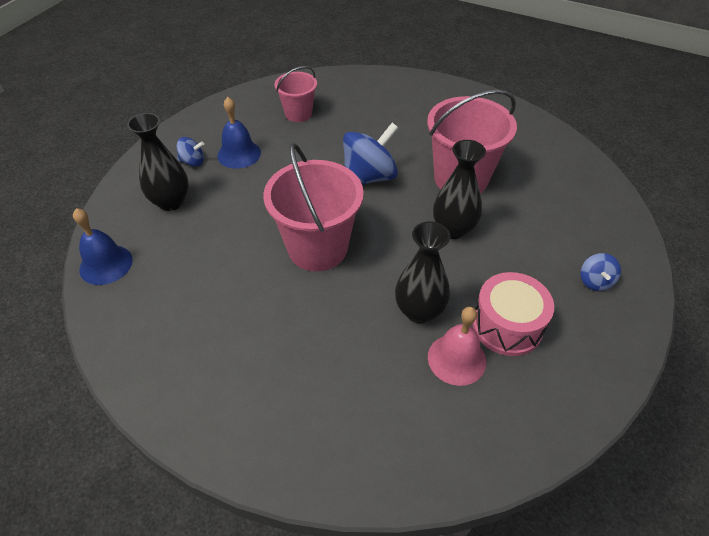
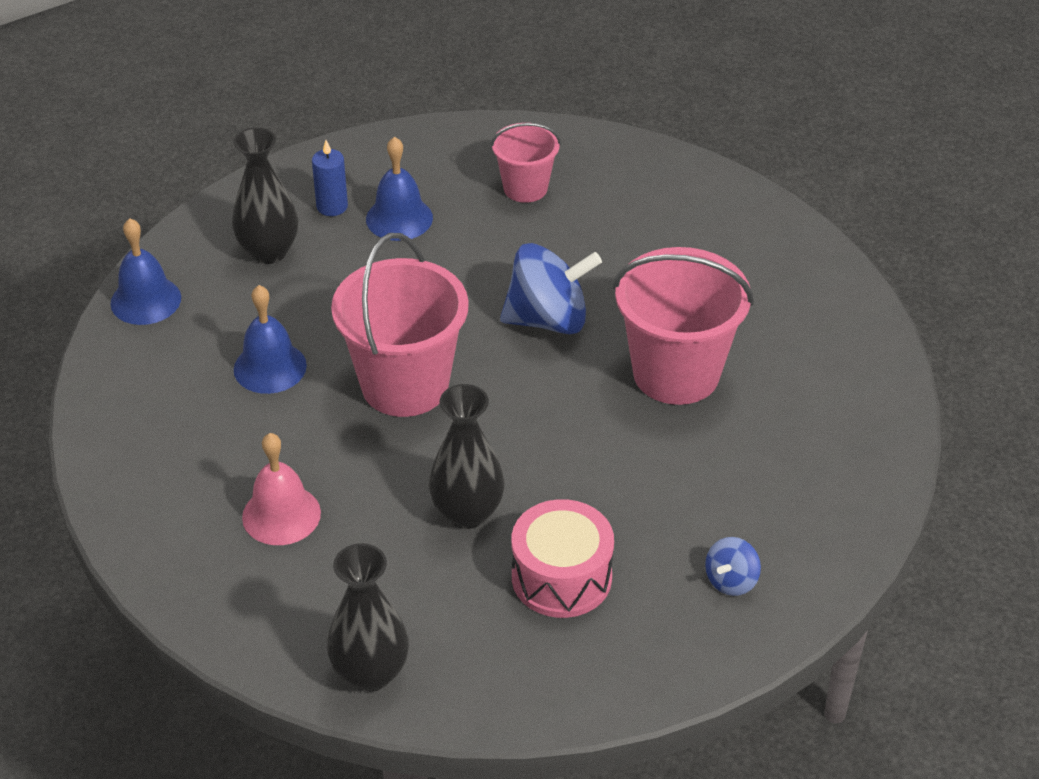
camera: 30 degrees right, 5 degrees down
(193, 162) = (332, 206): blue spinning top -> blue candle
(223, 273) = (270, 367): none -> blue bell
(453, 229) = (601, 436): black vase -> black vase (370, 673)
(456, 359) = (465, 584): pink bell -> pink bell (281, 515)

